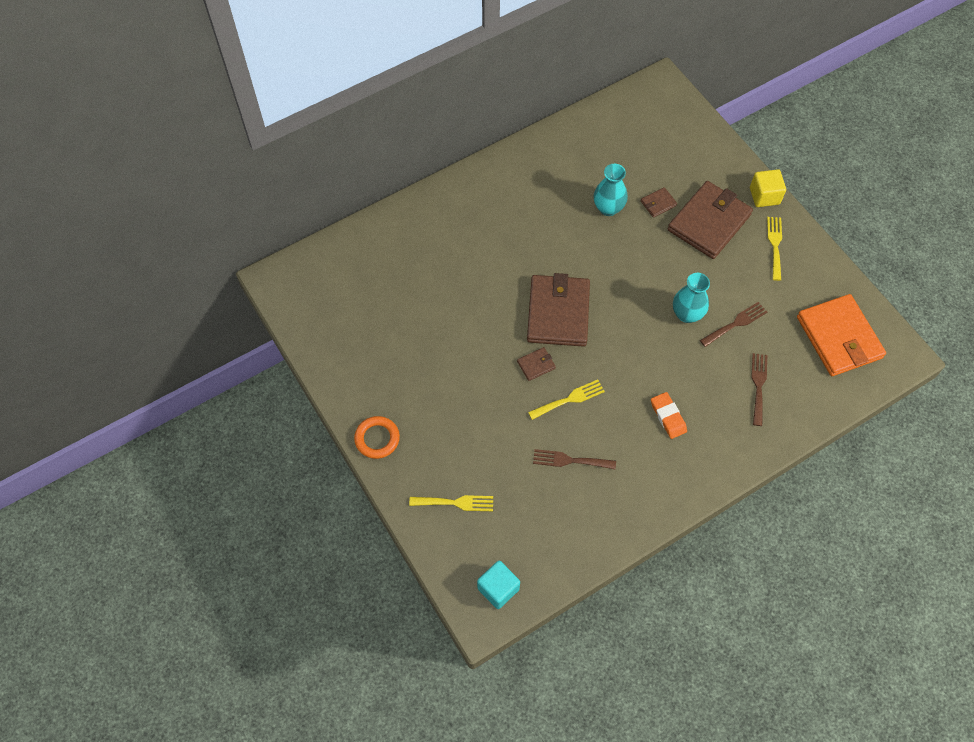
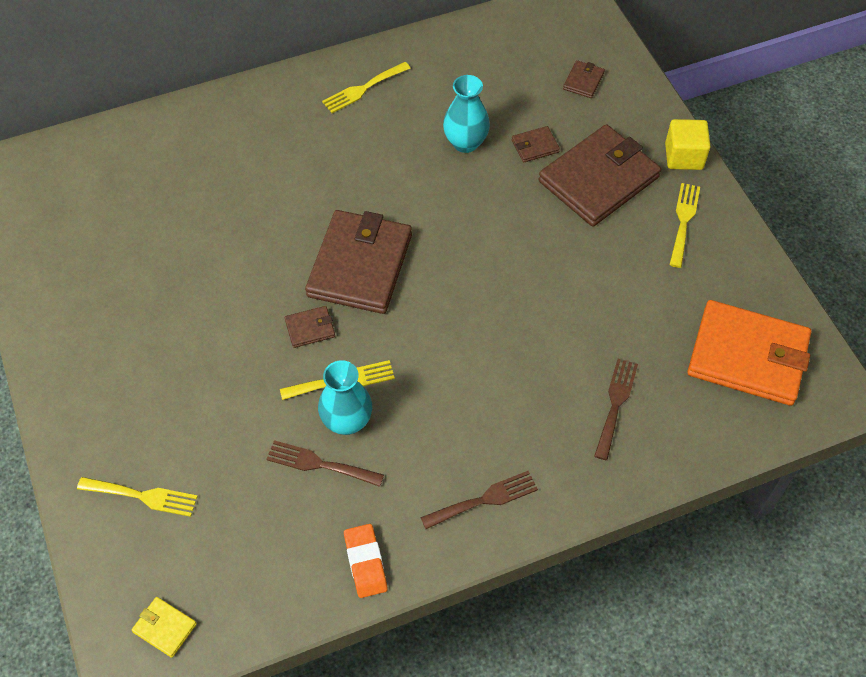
camera: 10 degrees right, 5 degrees down
(377, 439) = (64, 392): orange ring -> none
(498, 589) = (165, 628): turquoise cube -> yellow wallet
(523, 176) = (363, 89): none -> yellow fork
(668, 417) = (475, 426): orange eraser -> orange eraser (365, 562)
(680, 147) = (583, 81): none -> brown wallet
(687, 314) = (537, 293): turquoise vase -> turquoise vase (347, 421)
(736, 323) = (603, 315): brown fork -> brown fork (484, 499)
(839, 337) = (747, 356): orange wallet -> orange wallet turned 60 degrees counterclockwise

